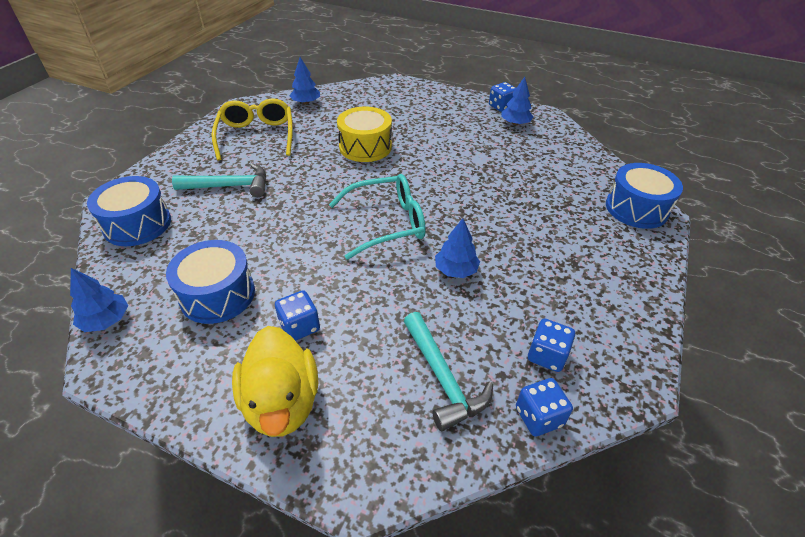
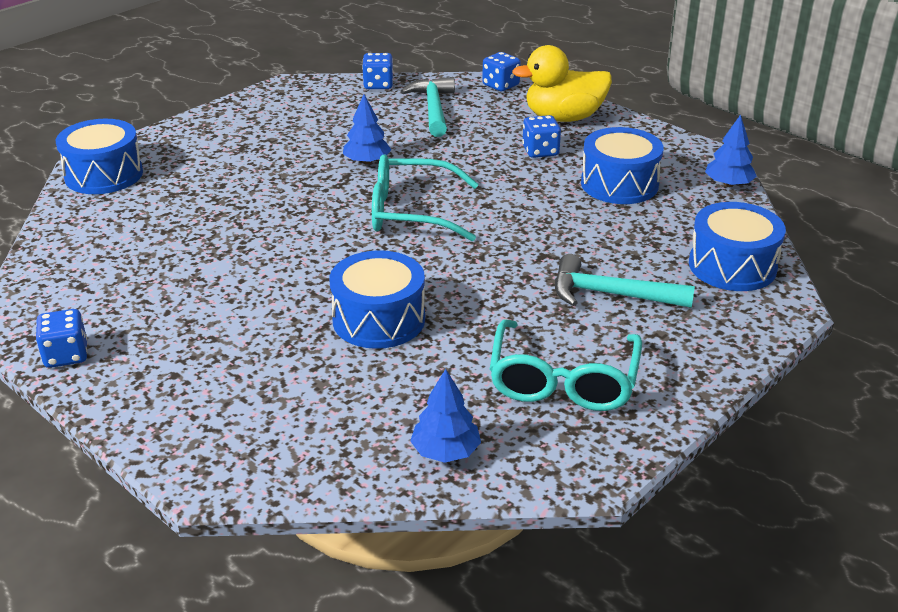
camera: 160 degrees left, 10 degrees down
(256, 136) = (563, 380): yellow glasses -> turquoise glasses
(282, 402) = (563, 118): yellow duck -> yellow duck turned 105 degrees counterclockwise
(365, 147) = (379, 320): yellow drum -> blue drum
(515, 123) = (89, 314): blue tree -> none
(546, 355) = (340, 105): blue dice -> blue dice (500, 85)

